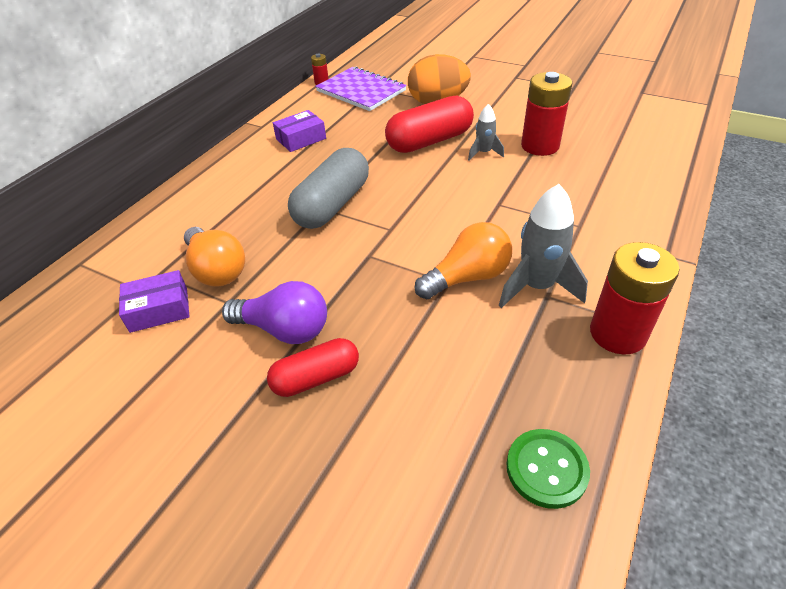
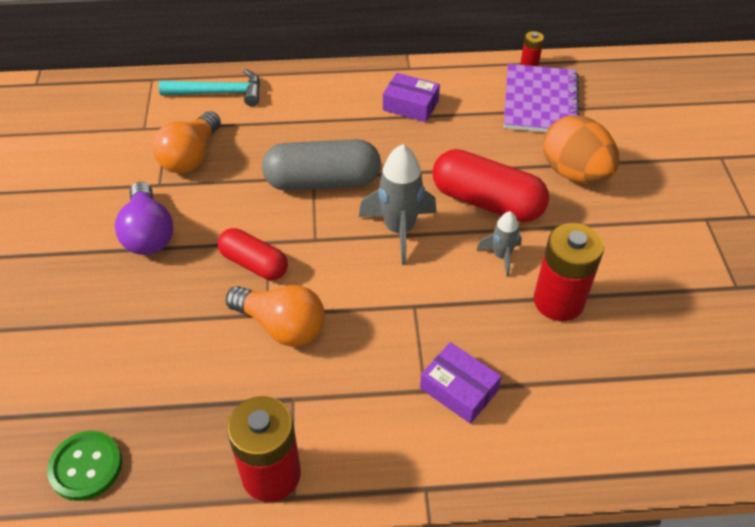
camera: 55 degrees right, 5 degrees up
(158, 227) = (219, 93): none -> turquoise hammer
(159, 309) = (130, 151): purple box -> purple box (459, 389)
(316, 378) = (109, 279): red capsule -> red capsule (254, 264)
(537, 287) = (301, 385): grey rocket -> grey rocket (399, 230)

